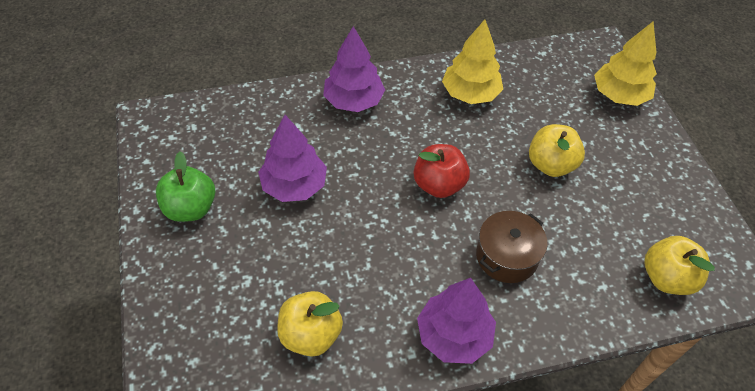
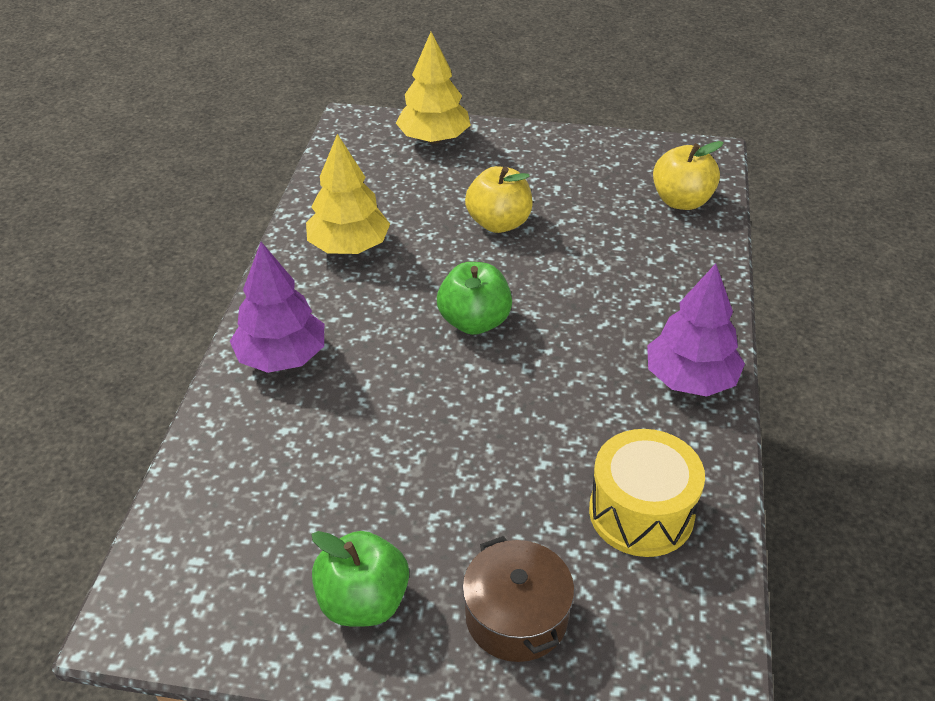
camera: 65 degrees left, 10 degrees down
(294, 186) = (393, 464): purple tree -> none
(310, 335) = (641, 512): yellow apple -> yellow drum
(439, 185) = (474, 322): red apple -> green apple
(506, 256) = (605, 301): brown pot -> brown pot (516, 616)

